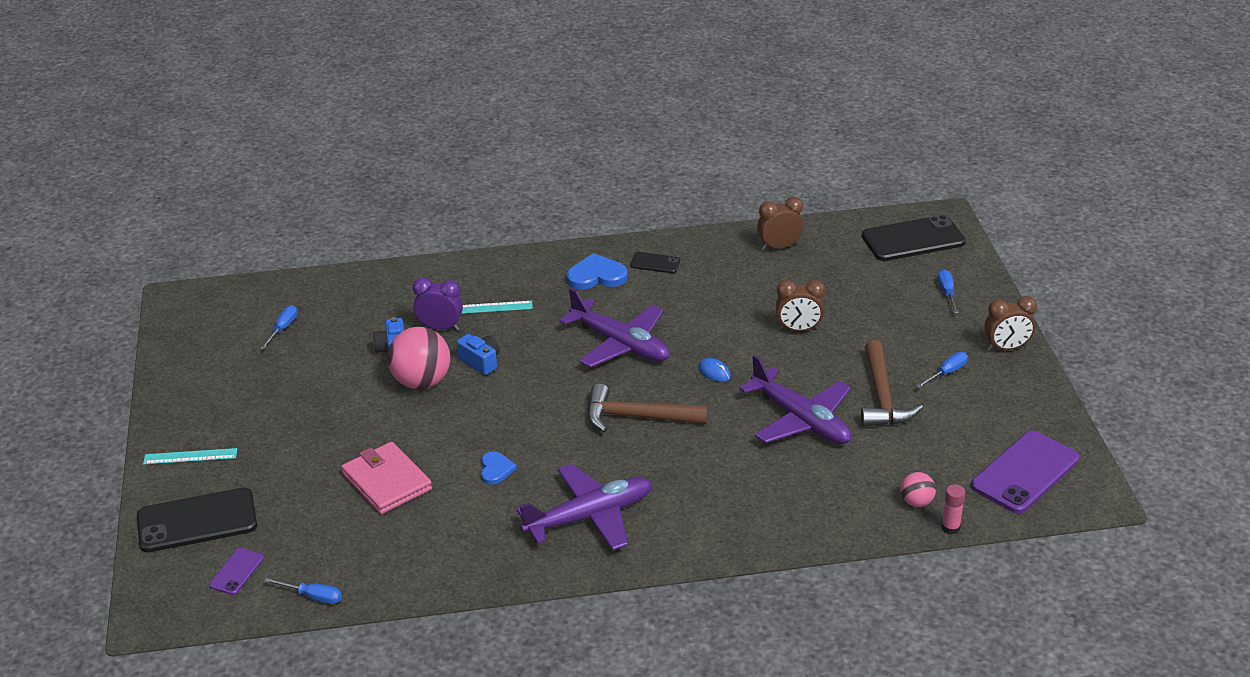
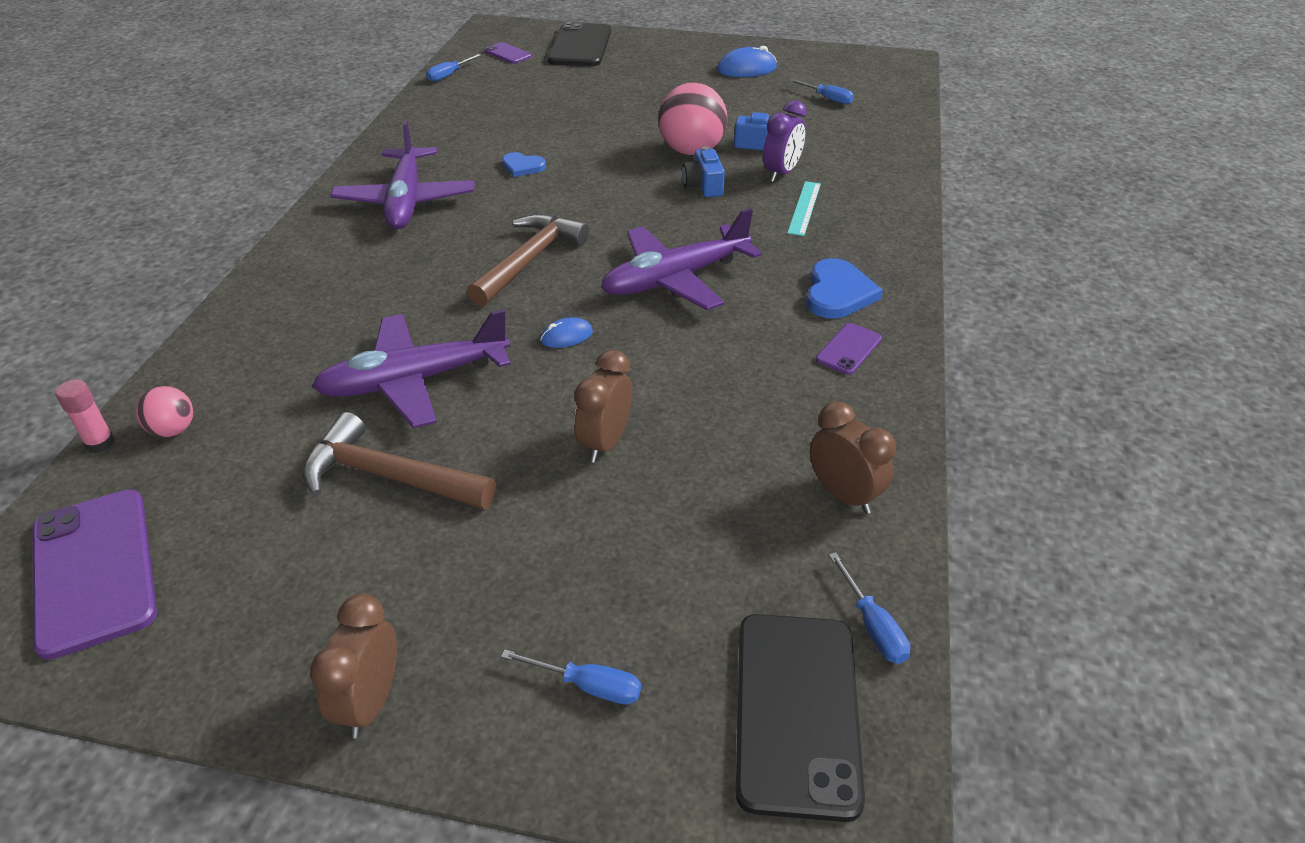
camera: 110 degrees right, 5 degrees up
(190, 456) = (663, 49): turquoise ruler -> none
(228, 388) = (746, 69): none -> blue mouse
(386, 481) = (556, 116): pink wallet -> none
(481, 362) = (703, 186): blue camera -> blue camera turned 105 degrees clockwise
(655, 263) = (848, 349): black phone -> purple phone
(779, 247) = (844, 495): brown clock -> brown clock turned 45 degrees counterclockwise
(946, 373) = (377, 578): blue screwdriver -> blue screwdriver (872, 626)

